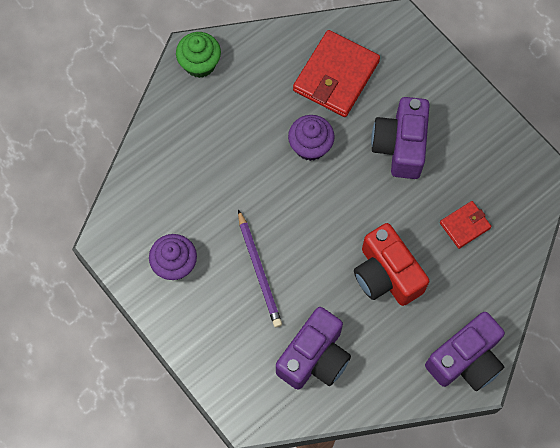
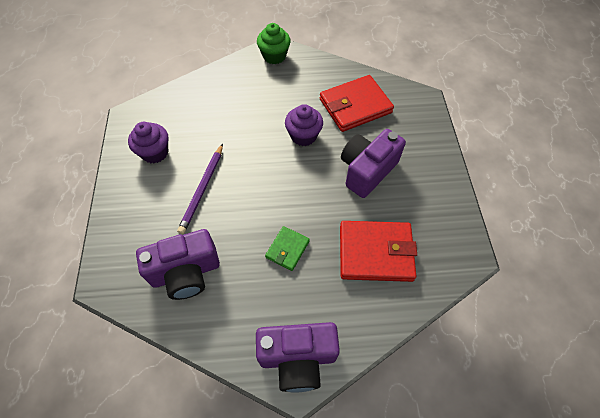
camera: 35 degrees right, 10 degrees down
(386, 275) = (287, 249): red camera -> green wallet
(465, 225) = (375, 252): red wallet -> red wallet, size x1.91

